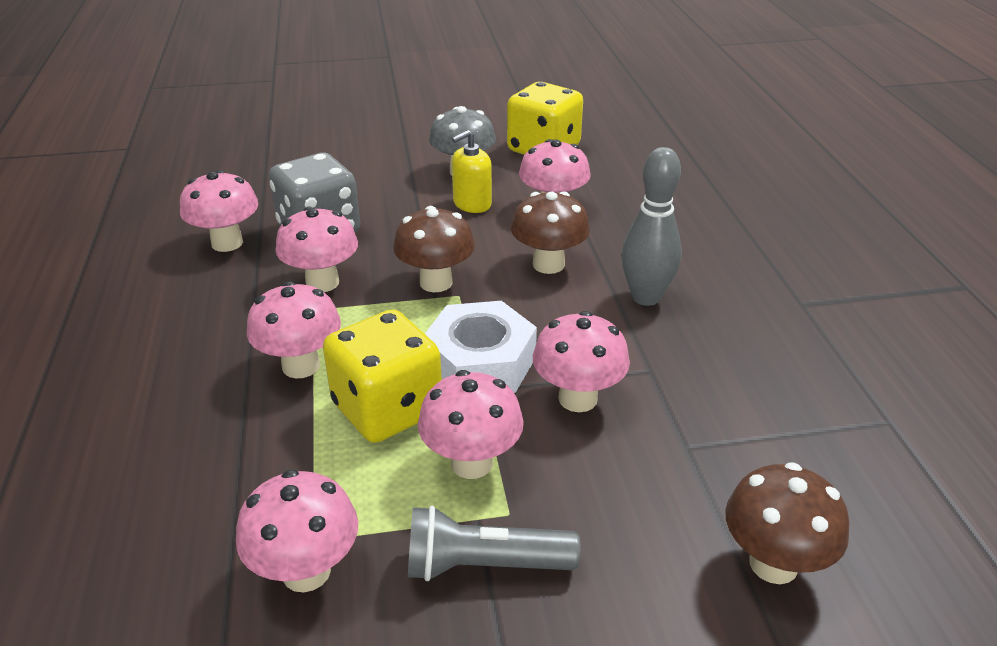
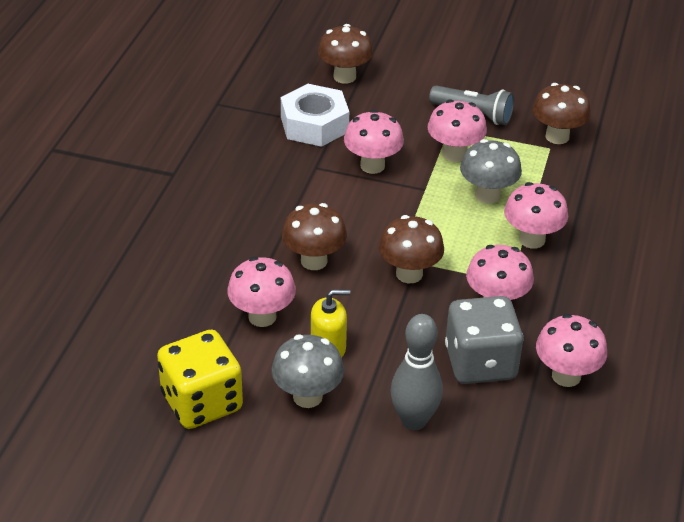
camera: 155 degrees left, 5 degrees up
(306, 571) = (557, 136): pink mushroom -> brown mushroom
(387, 409) = (487, 195): yellow dice -> grey mushroom
(480, 362) = (415, 204): white nut -> white nut (314, 125)
(645, 297) = (270, 211): grey bowling pin -> grey bowling pin (414, 420)

